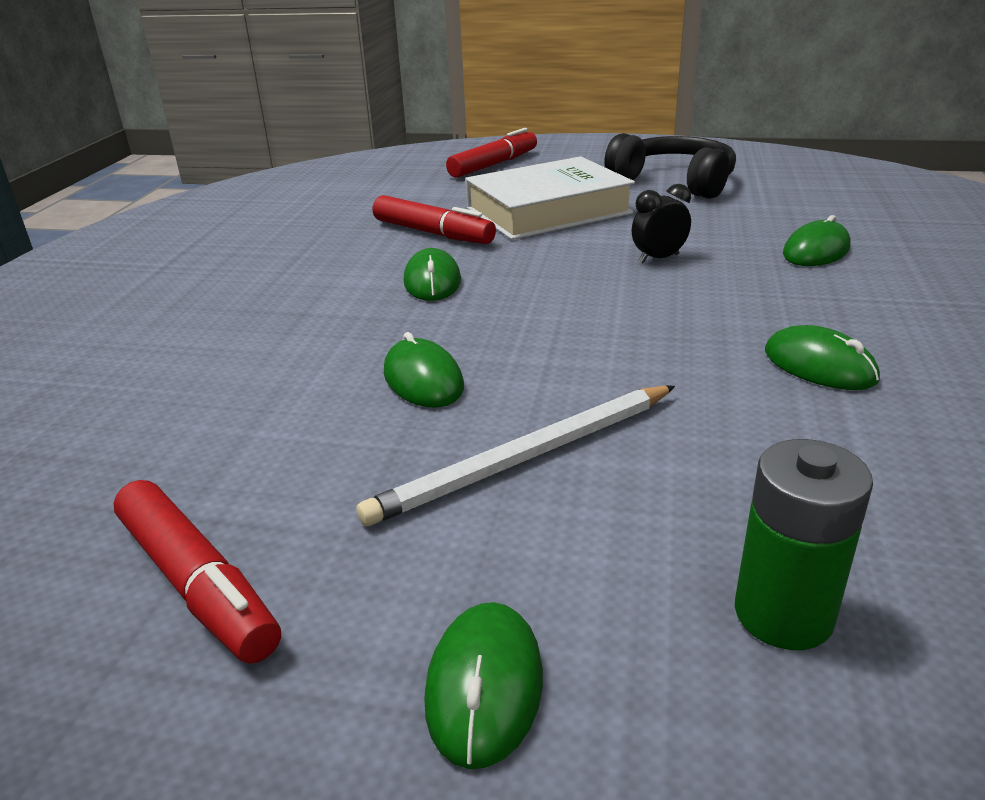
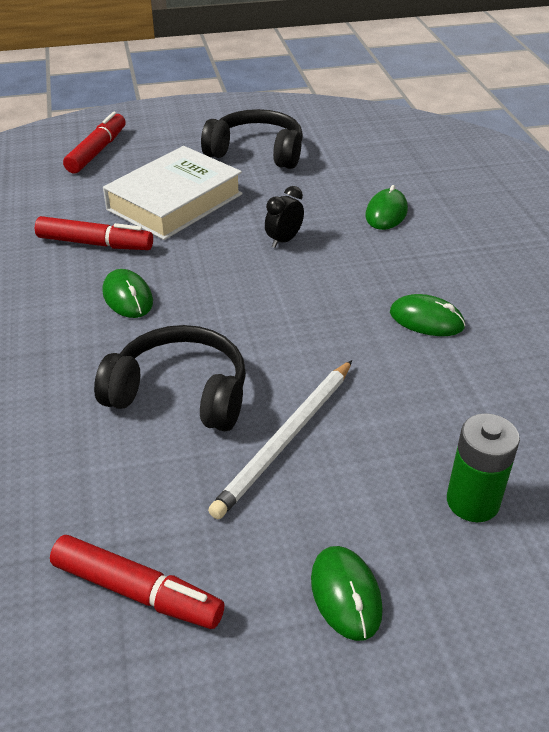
camera: 25 degrees left, 10 degrees up
(423, 380) = (180, 393): green mouse -> black headphones

